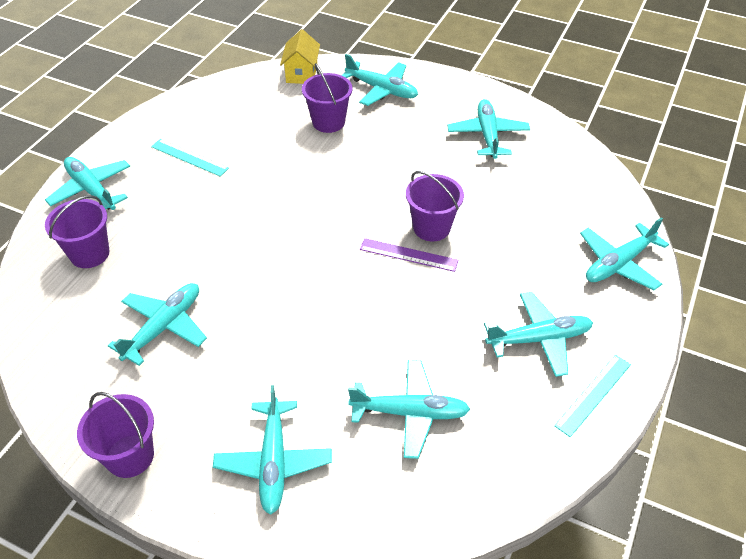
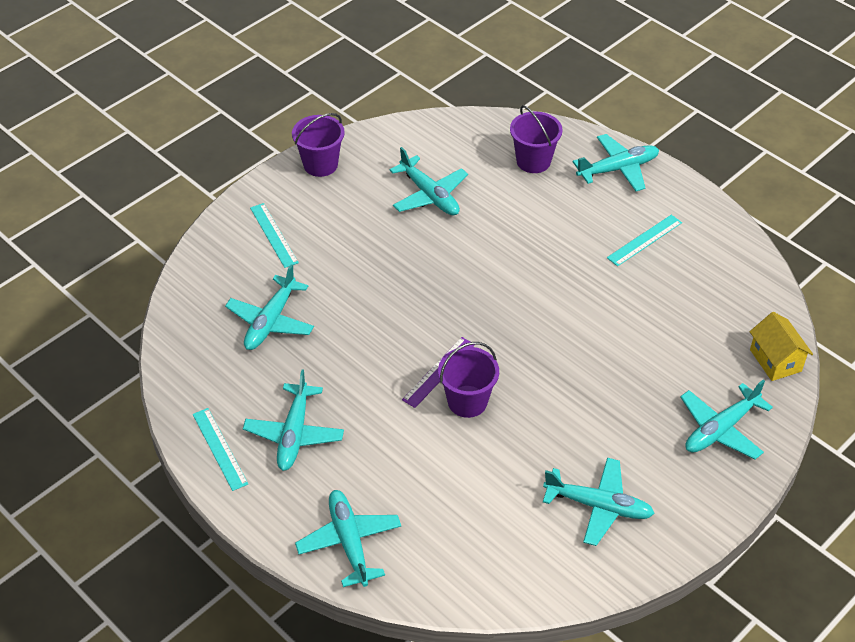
camera: 110 degrees right, 0 degrees up
(273, 462) = (274, 235): turquoise plane -> turquoise ruler
(301, 73) = (775, 360): yellow house -> yellow house turned 45 degrees clockwise
(328, 122) = (670, 362): purple bucket -> none

